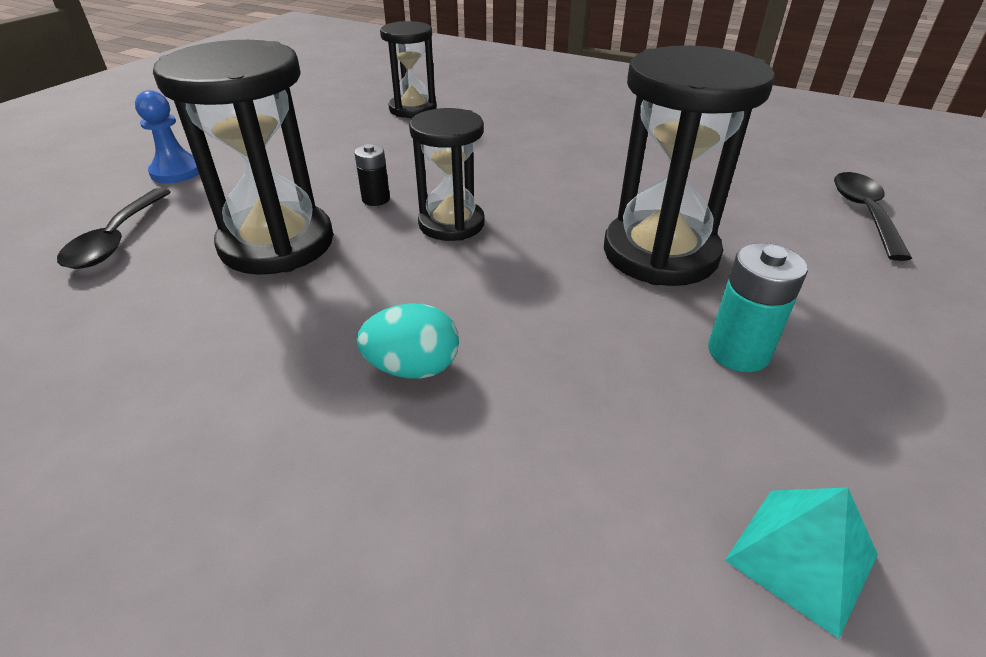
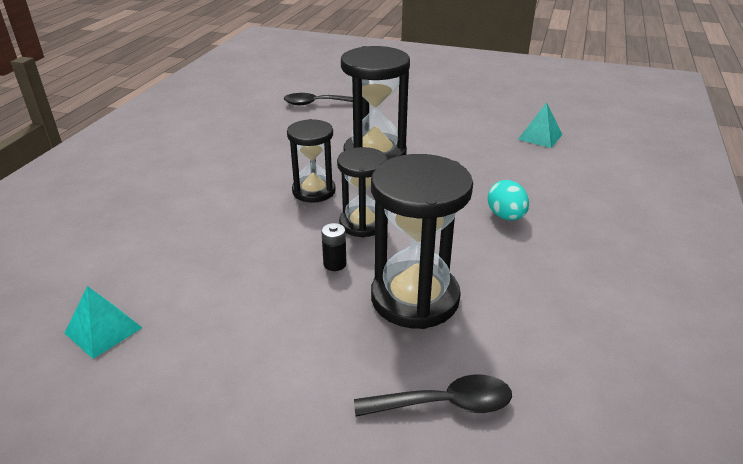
camera: 100 degrees left, 5 degrees down
(177, 172) = (298, 425): blue pawn -> none
(353, 105) = (103, 330): none -> turquoise pyramid
(413, 109) = (128, 280): black hourglass -> black hourglass (314, 191)
(738, 352) = (447, 140): turquoise battery -> none

